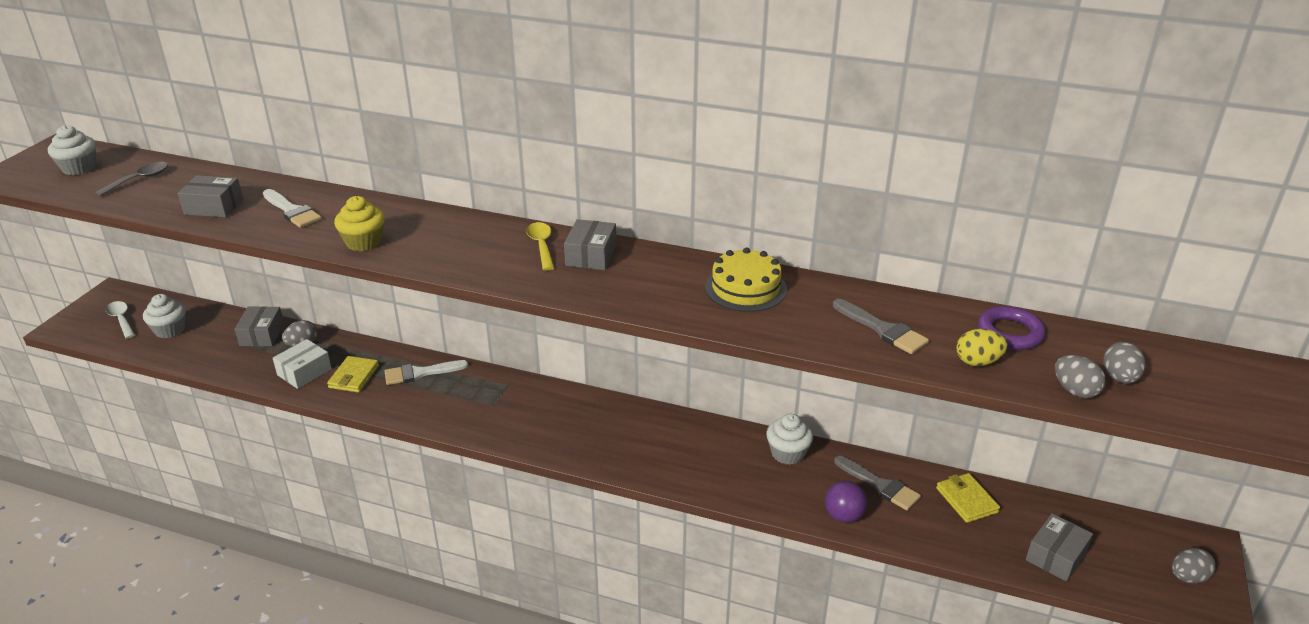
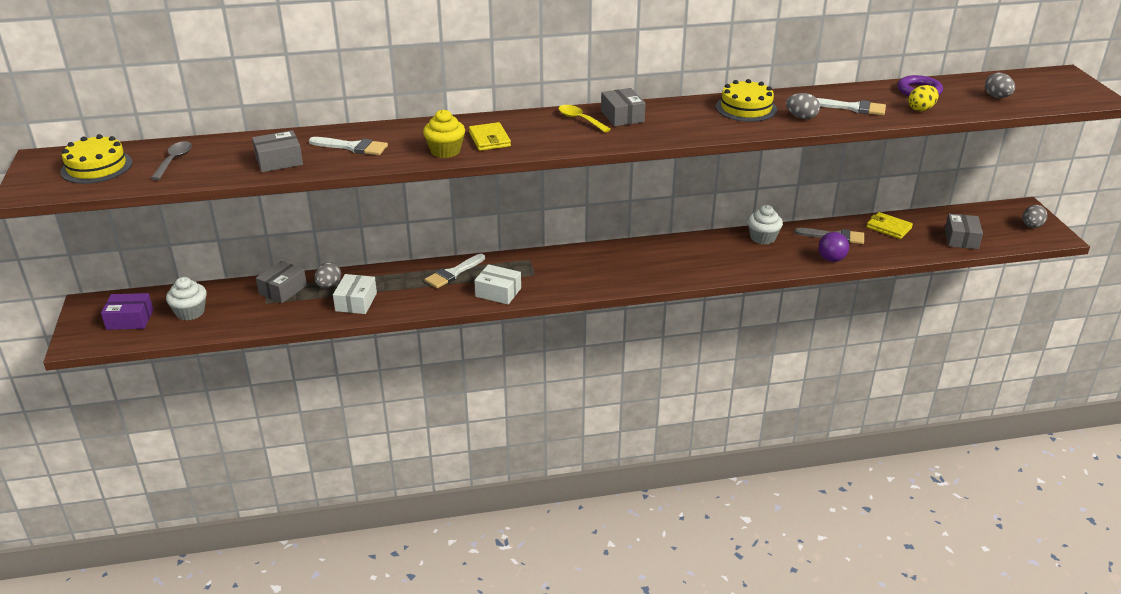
camera: 30 degrees left, 0 degrees up
(79, 168) = (97, 167): white cupcake -> yellow cake
(121, 319) = (130, 319): white spoon -> purple box
(262, 334) = (283, 290): grey box -> grey box turned 60 degrees clockwise
(354, 377) = (402, 292): yellow wallet -> yellow wallet (489, 139)
(437, 412) = (498, 292): none -> white box
(882, 329) = (852, 108): grey brush -> white brush
(1075, 391) = (984, 109): grey egg -> grey egg (801, 117)

